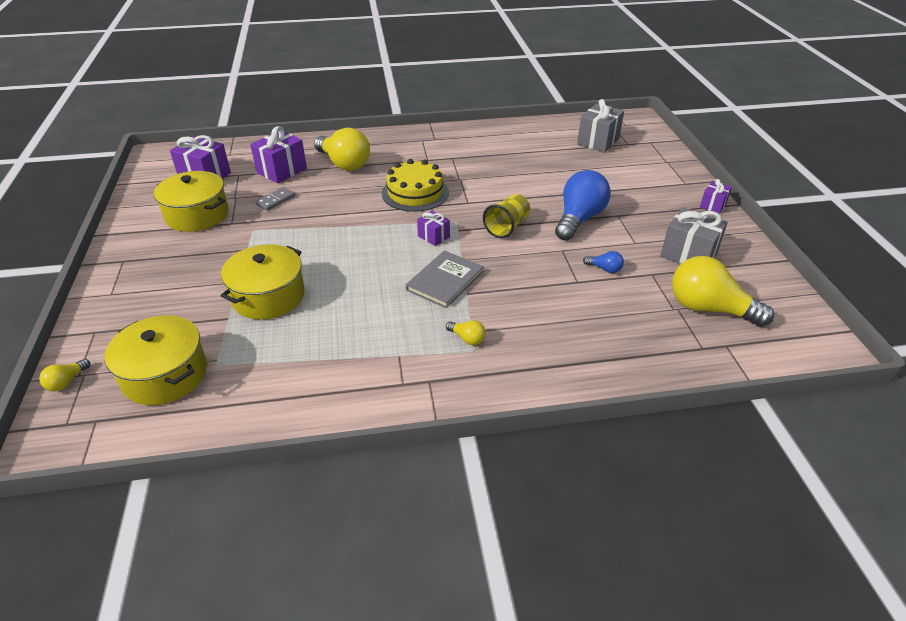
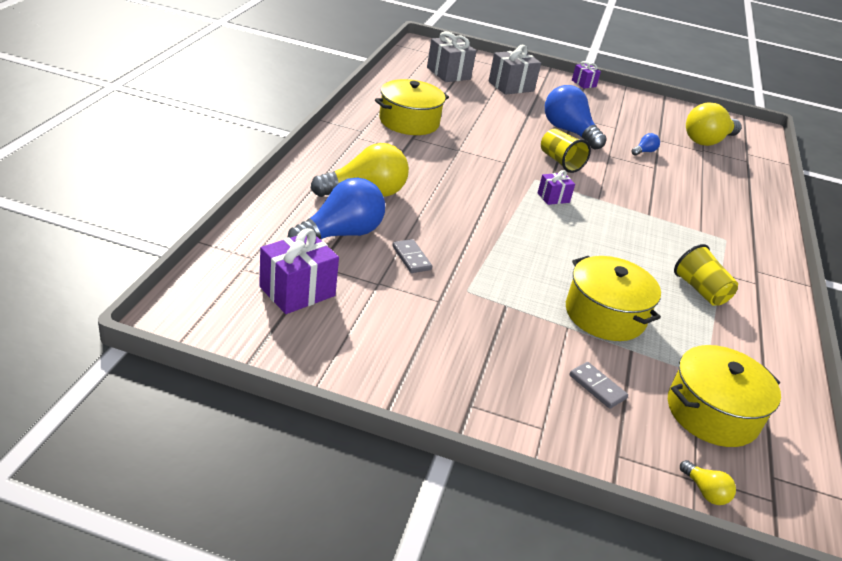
camera: 70 degrees left, 5 degrees down
(169, 309) = (597, 387): none -> grey domino
(197, 215) = (398, 321): yellow pot -> yellow pot (409, 121)
(282, 171) = (341, 234): purple gift -> blue light bulb
(353, 345) = (700, 290): none -> yellow cup
(415, 193) = (466, 178): yellow cake -> none
(445, 281) = (627, 217): grey book -> none
(467, 338) = (709, 236): yellow light bulb -> none
(688, 255) = (642, 119): grey gift -> grey gift (511, 86)

